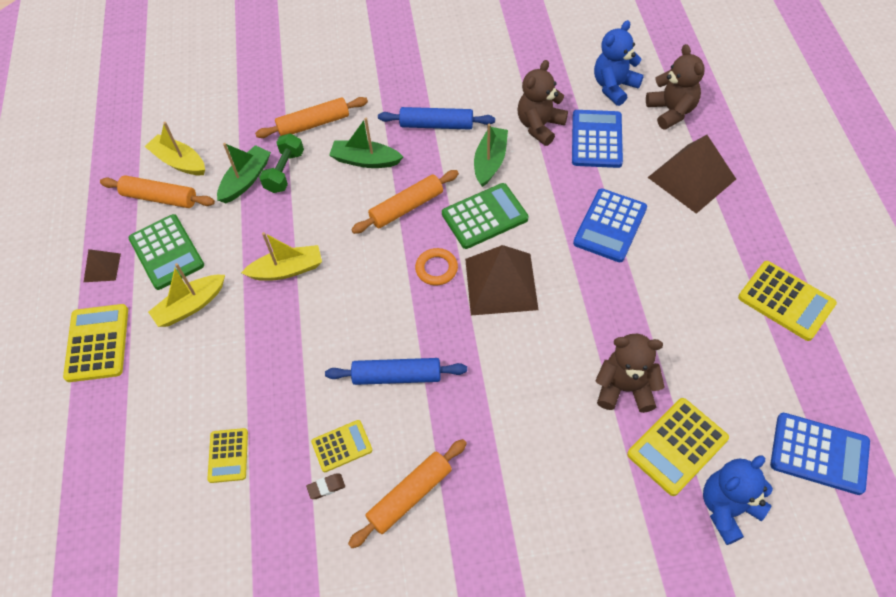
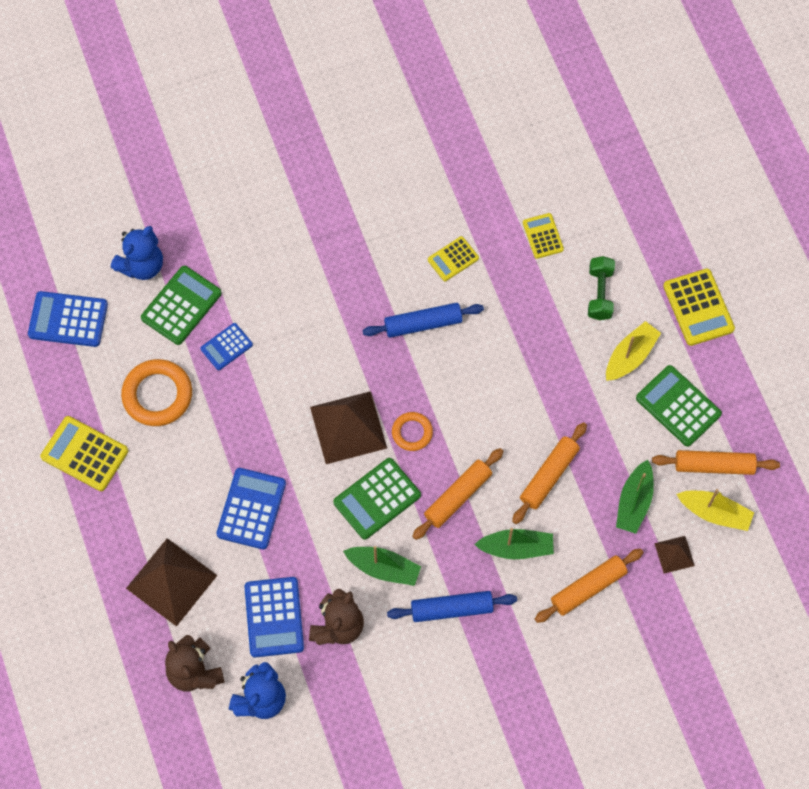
camera: 165 degrees right, 10 degrees up
(102, 267) = (733, 380): brown pyramid -> brown pyramid (674, 554)
(284, 171) = (597, 519): green dumbbell -> green dumbbell (600, 293)
(287, 270) = (554, 407): yellow boat -> none
(326, 487) = (456, 226): brown eraser -> none
(410, 496) = (388, 232): orange rolling pin -> orange rolling pin (549, 476)
(490, 161) = (383, 568): green boat -> green boat turned 75 degrees counterclockwise
(625, 388) = (226, 347): brown teddy bear -> blue calculator
(677, 446) = (181, 305): yellow calculator -> green calculator
(706, 348) = (157, 395): none -> orange ring

